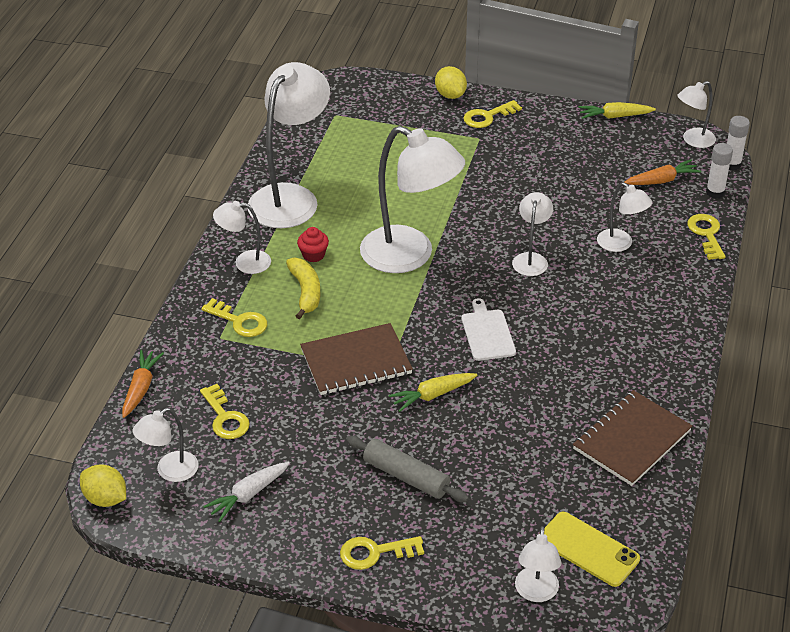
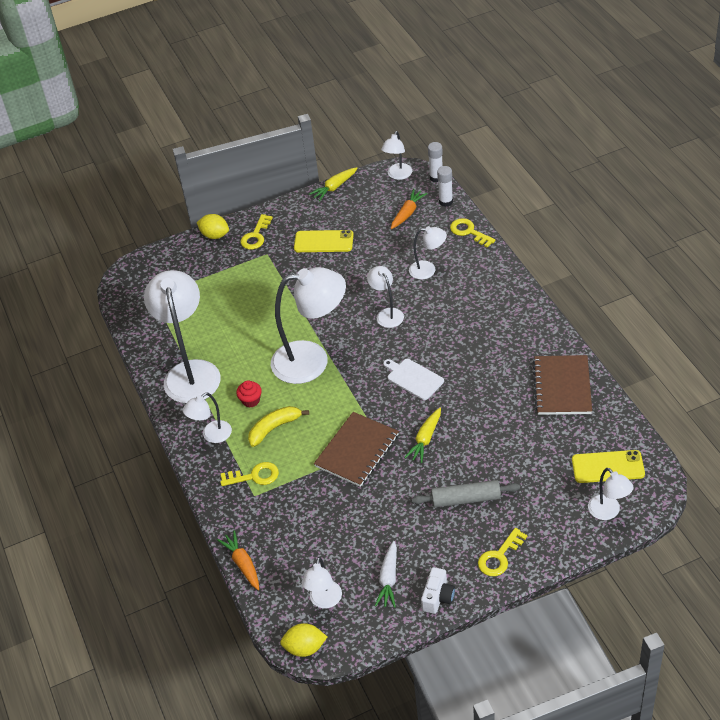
camera: 35 degrees left, 5 degrees up
(225, 418) = (318, 543): yellow key -> none
(273, 545) = (438, 597): none -> white camera
(305, 292) = (274, 428): yellow banana -> yellow banana turned 75 degrees counterclockwise
(546, 158) = (323, 242): none -> yellow phone

